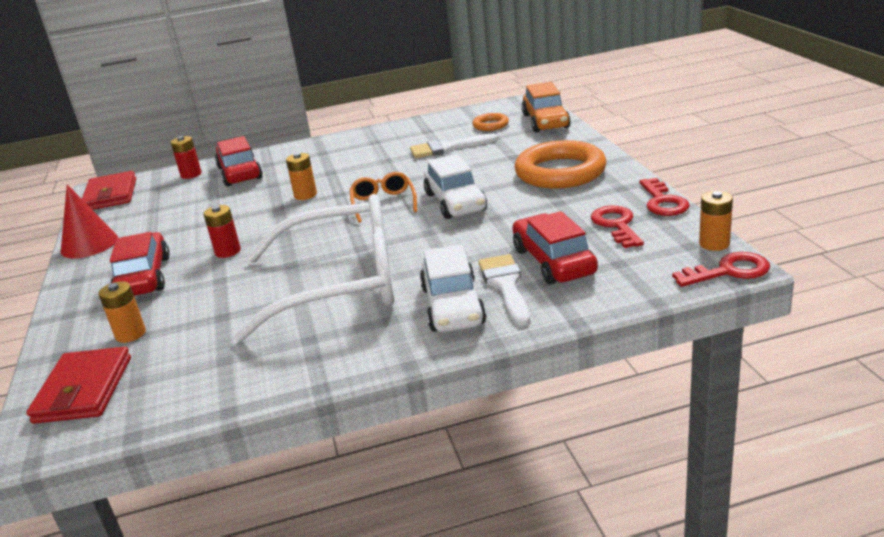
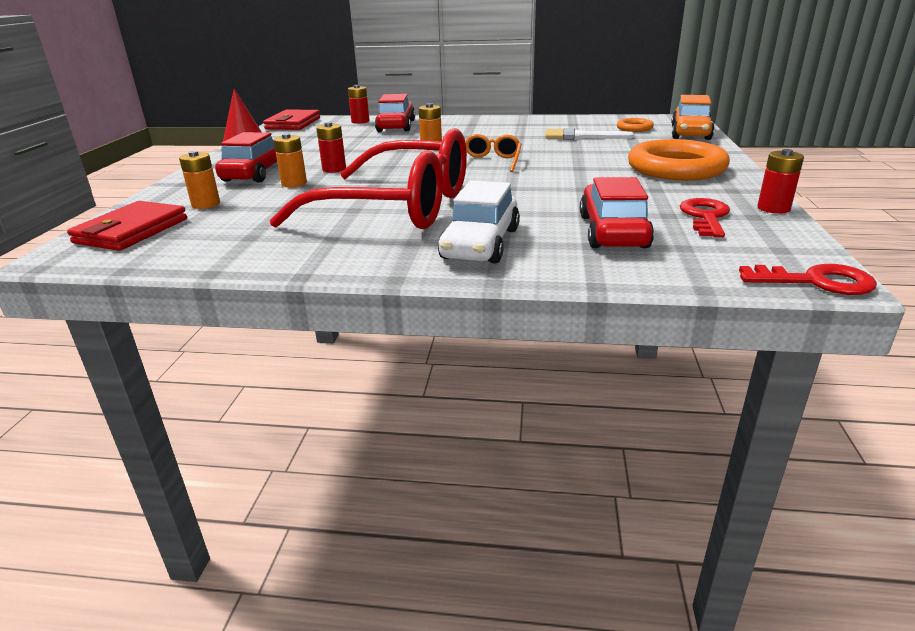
camera: 20 degrees right, 0 degrees up
(341, 284) = (398, 207): white glasses -> red glasses
(455, 202) = (554, 172): white car -> none
(505, 285) = (546, 240): white brush -> none
(663, 202) = (773, 208): red key -> red battery
(714, 244) = (813, 254): orange battery -> orange battery (294, 183)

